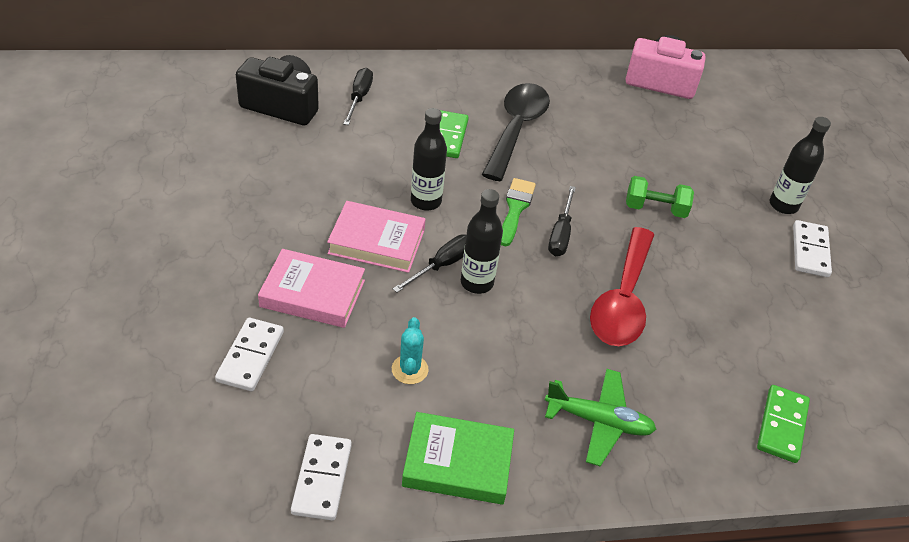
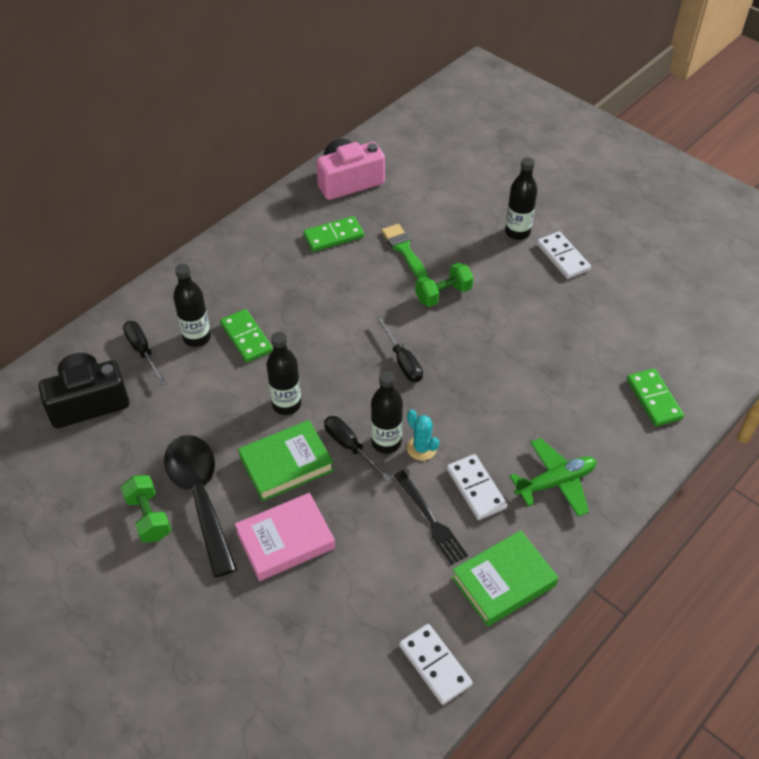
camera: 35 degrees left, 5 degrees up
(233, 206) = (148, 517): none -> green dumbbell
(250, 356) = (295, 622): white domino -> white domino (476, 488)
(376, 242) = (286, 464): pink book -> green book
(409, 114) = (197, 337): none -> black bottle
(409, 369) = (409, 542): turquoise cactus -> turquoise cactus (421, 448)
(442, 265) = (350, 447): black screwdriver -> black screwdriver turned 45 degrees counterclockwise
(448, 366) = (430, 519): none -> black fork
(515, 209) = (353, 363): green brush -> green brush (404, 250)
(516, 129) = (288, 295): black spoon -> black spoon (200, 497)
(602, 111) = (333, 236): none -> green domino
(622, 299) = (488, 382): red spoon -> none

